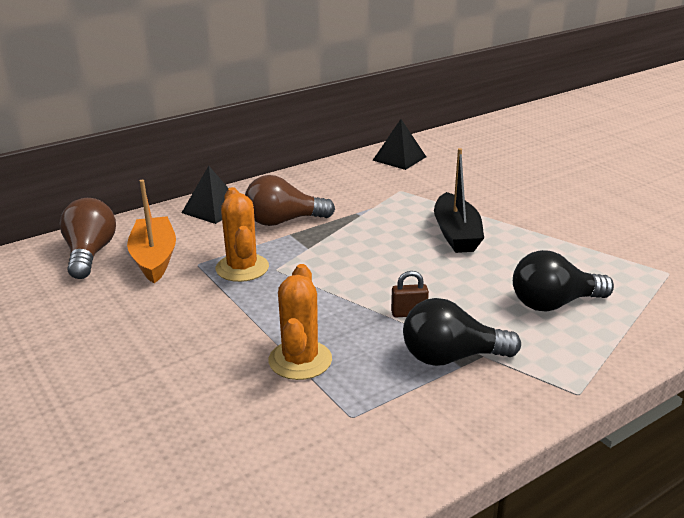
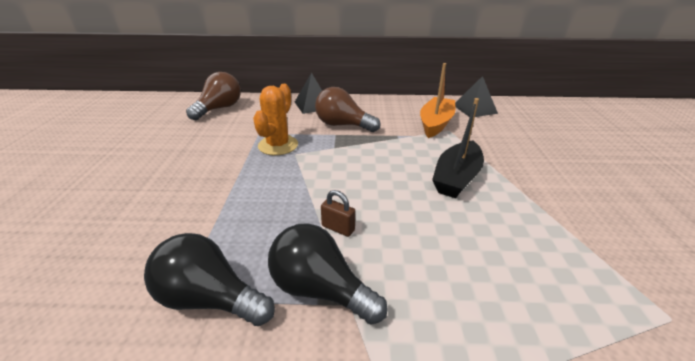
camera: 35 degrees right, 5 degrees up
(154, 258) = (243, 122): orange boat -> orange boat (435, 123)
(300, 360) = (216, 227): orange cactus -> none
(554, 304) = (481, 285): black light bulb -> black light bulb (210, 299)

